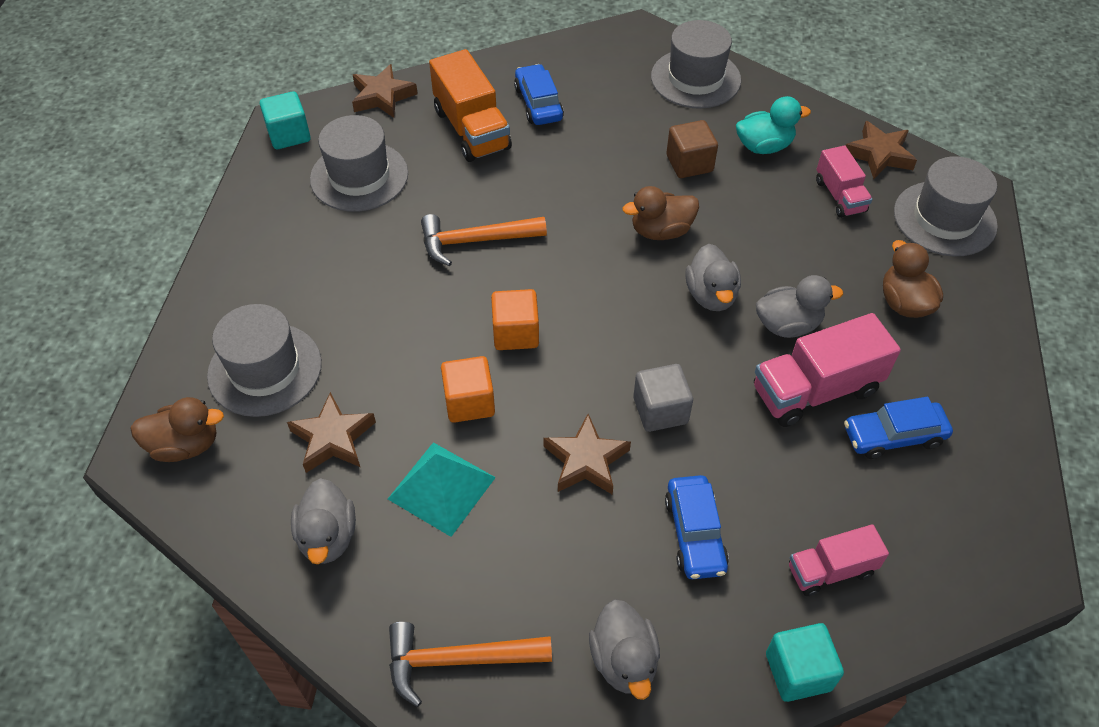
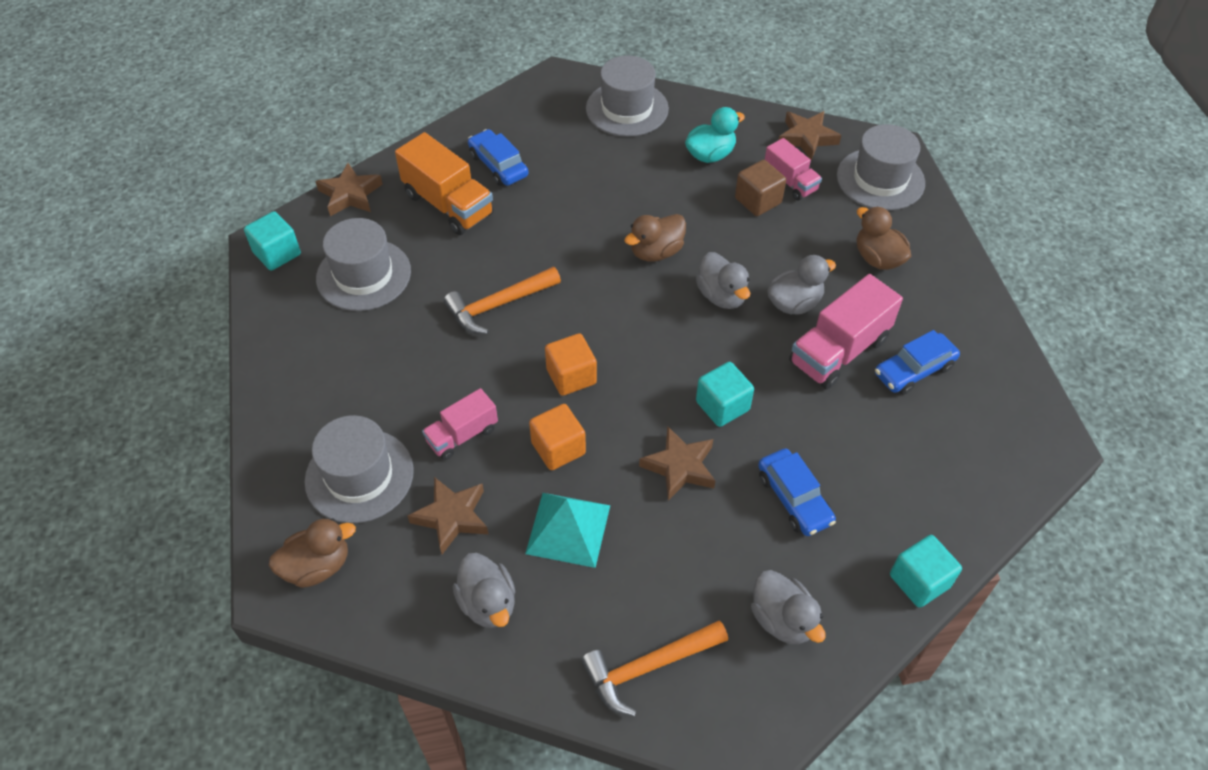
camera: 20 degrees left, 0 degrees up
(660, 410) = (722, 406): grey cube -> turquoise cube
(689, 163) = (654, 186): brown cube -> brown cube (758, 201)
(830, 570) = (910, 493): pink truck -> pink truck (462, 435)

